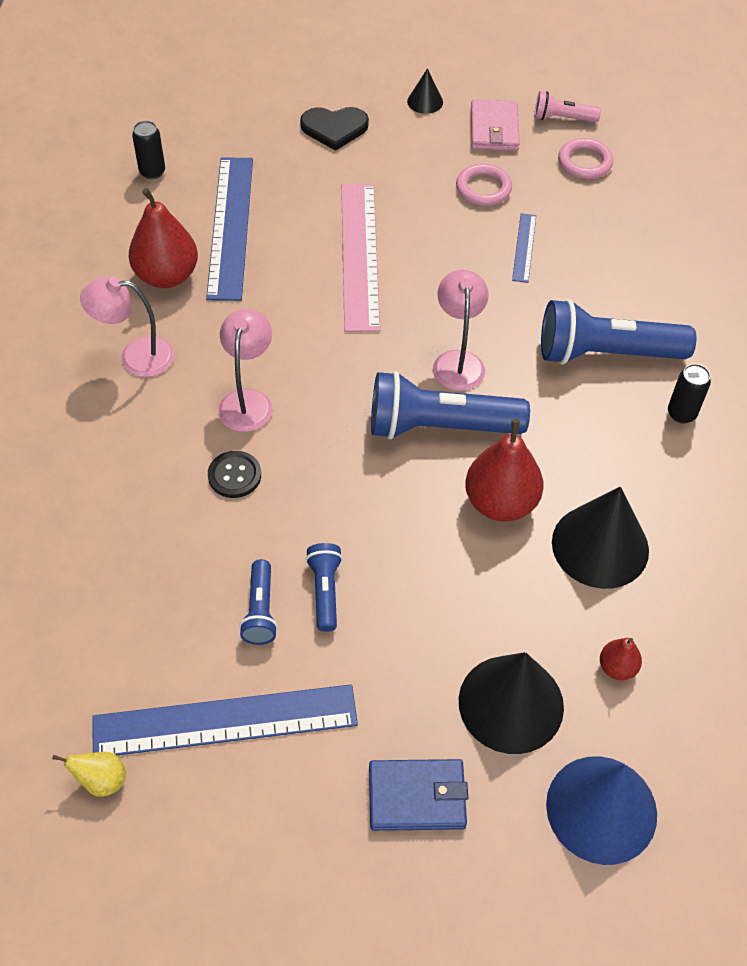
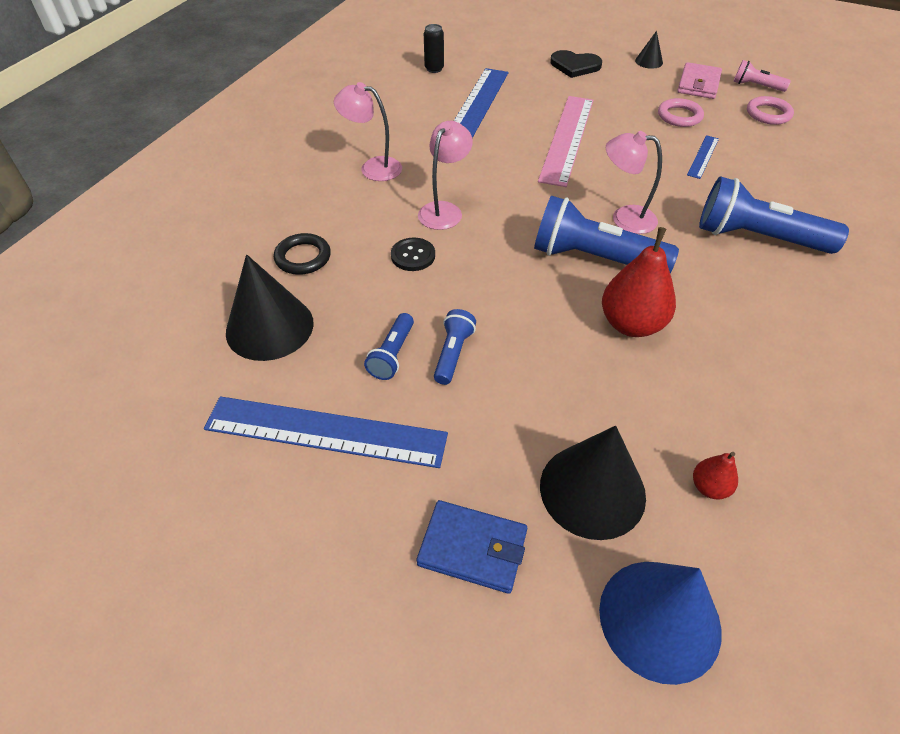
camera: 20 degrees right, 5 degrees down
(102, 780) = (202, 450): yellow pear -> none
(105, 511) = (303, 257): none -> black ring
(166, 276) = (417, 126): red pear -> none
(458, 361) = (624, 218): pink lamp -> pink lamp turned 90 degrees counterclockwise
(600, 546) = (717, 379): black cone -> black cone (269, 327)
(681, 413) = (820, 294): black can -> none

